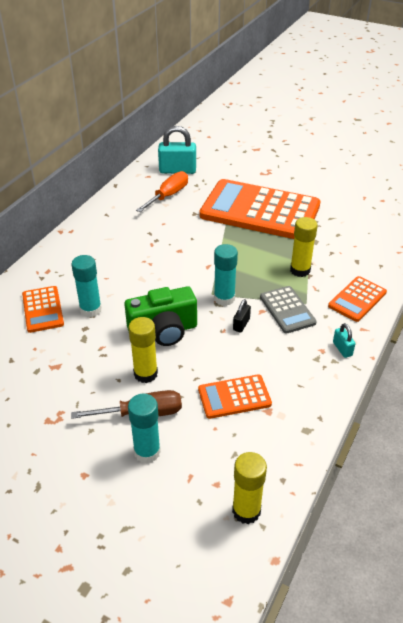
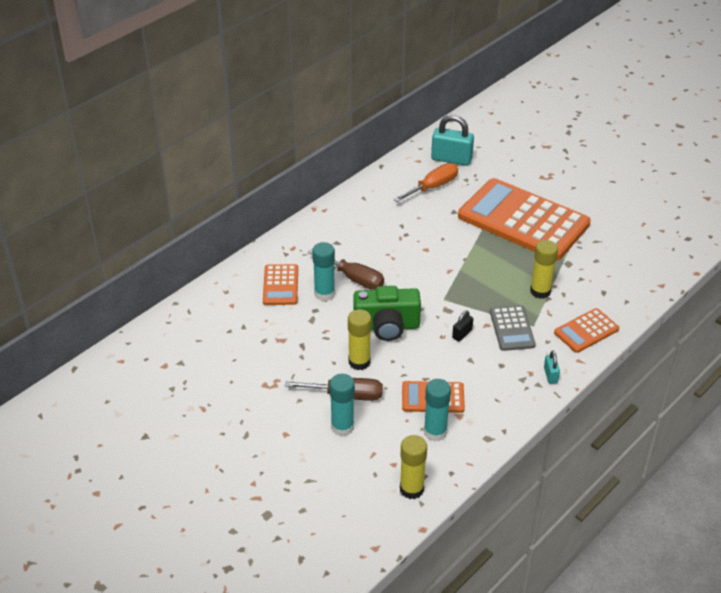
camera: 15 degrees right, 0 degrees up
(117, 289) = (354, 278): none -> brown screwdriver
(224, 298) = (454, 306): turquoise glue stick -> turquoise glue stick (435, 432)

